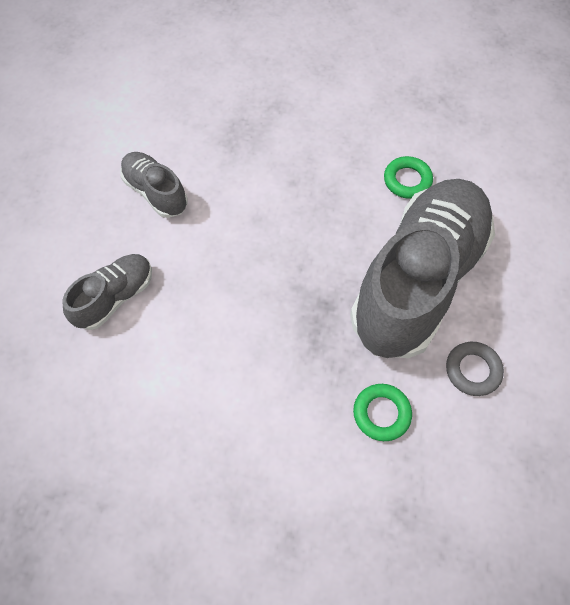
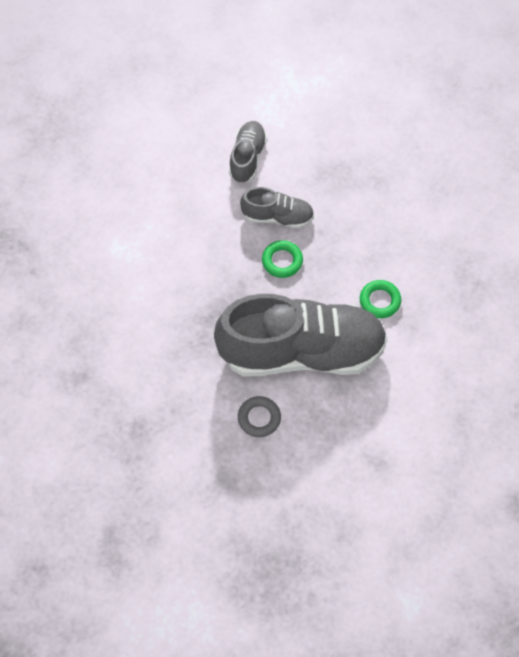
camera: 55 degrees right, 0 degrees up
(115, 297) = (157, 189): grey shoe -> grey shoe (277, 216)
(381, 413) = (191, 381): green ring -> green ring (282, 261)

